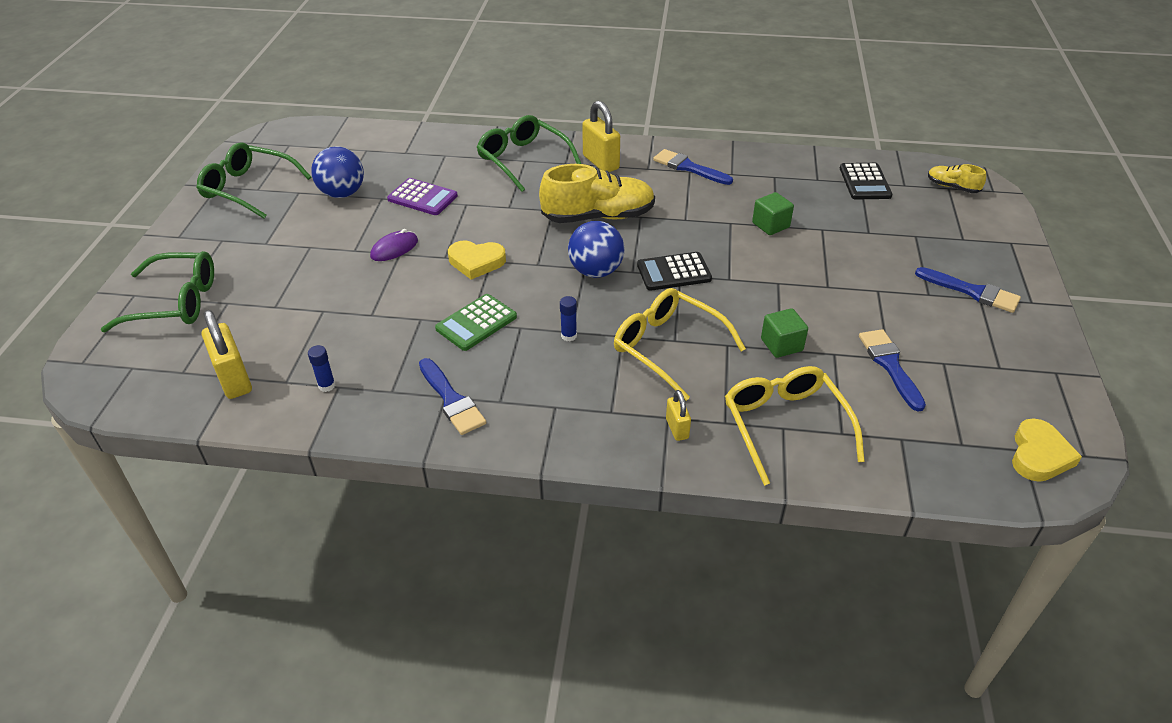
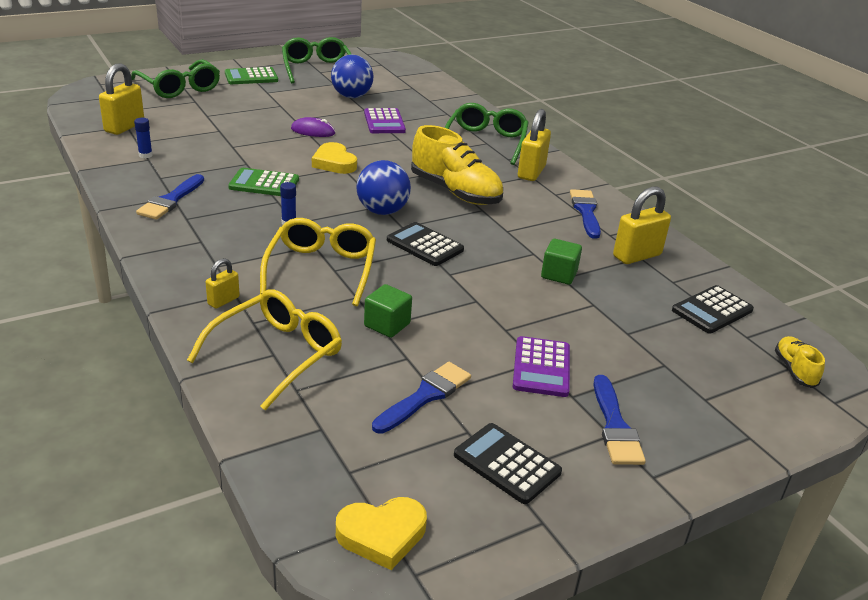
camera: 50 degrees right, 10 degrees down
(212, 240) = (251, 77): none -> green calculator
(771, 177) = (637, 256): none -> yellow padlock
(887, 292) = (541, 367): none -> purple calculator
(989, 360) = (506, 464): none -> black calculator

